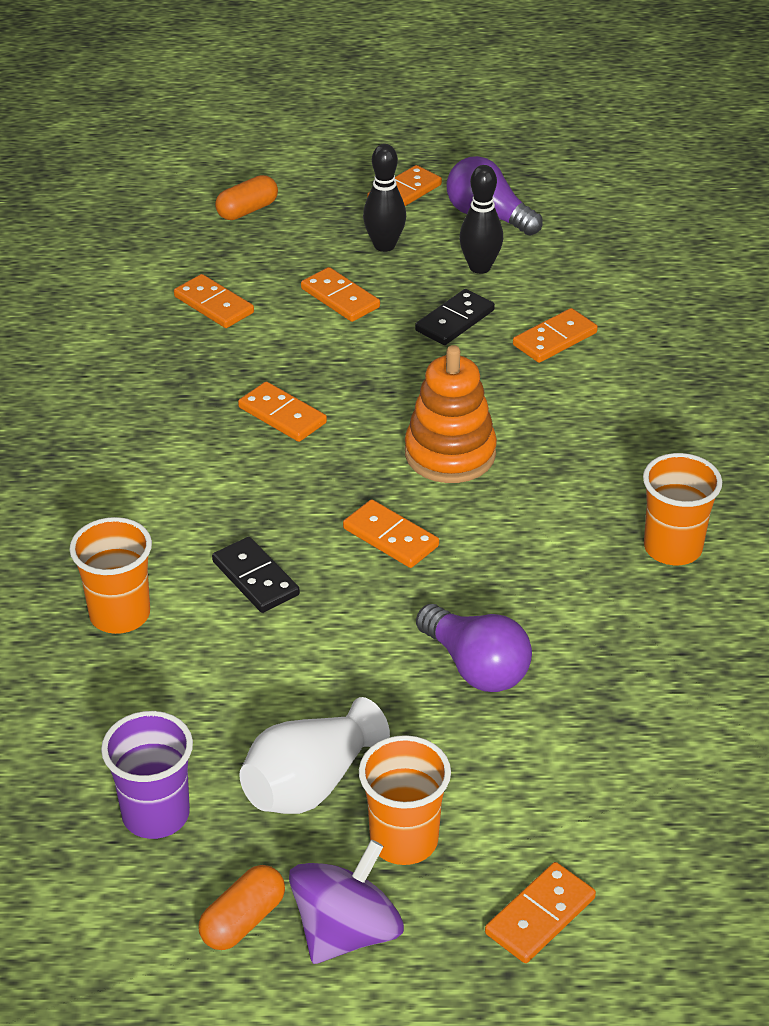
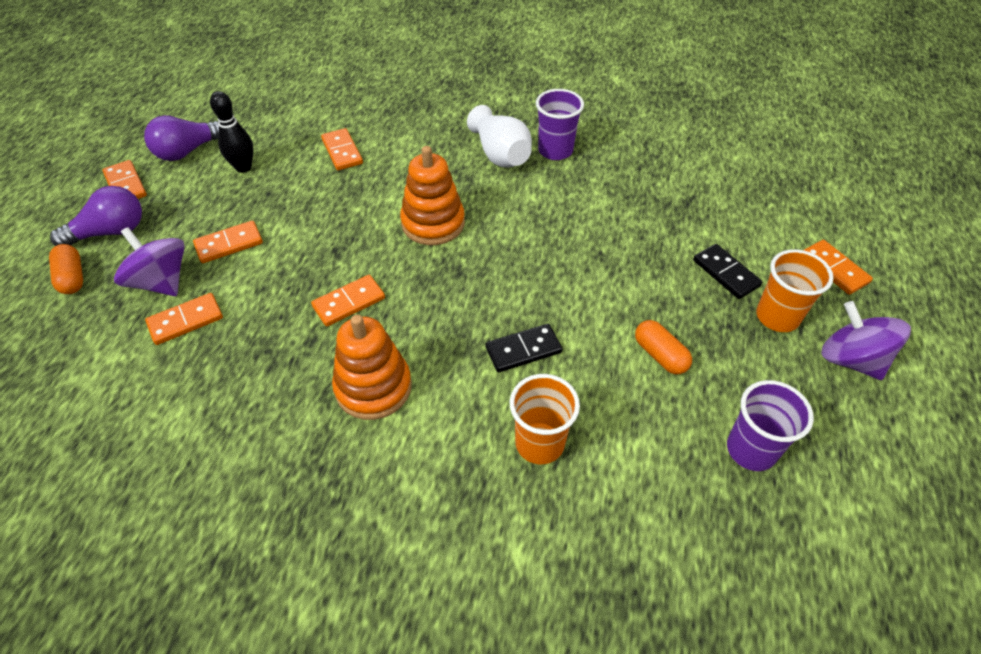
camera: 75 degrees left, 10 degrees up
(163, 465) = (373, 387): none -> orange stacking toy
(243, 920) = (845, 412): orange capsule -> orange capsule (660, 355)
(263, 270) = (161, 282): none -> purple spinning top
(310, 783) = (727, 355): white vase -> white vase (500, 154)
(384, 245) = (182, 208): black bowling pin -> none
(391, 537) = (505, 269): orange domino -> none
(454, 320) = (294, 191): black domino -> black domino (725, 273)
(476, 667) = (635, 253): purple light bulb -> purple light bulb (111, 232)
(672, 548) = (555, 150): orange cup -> purple cup

